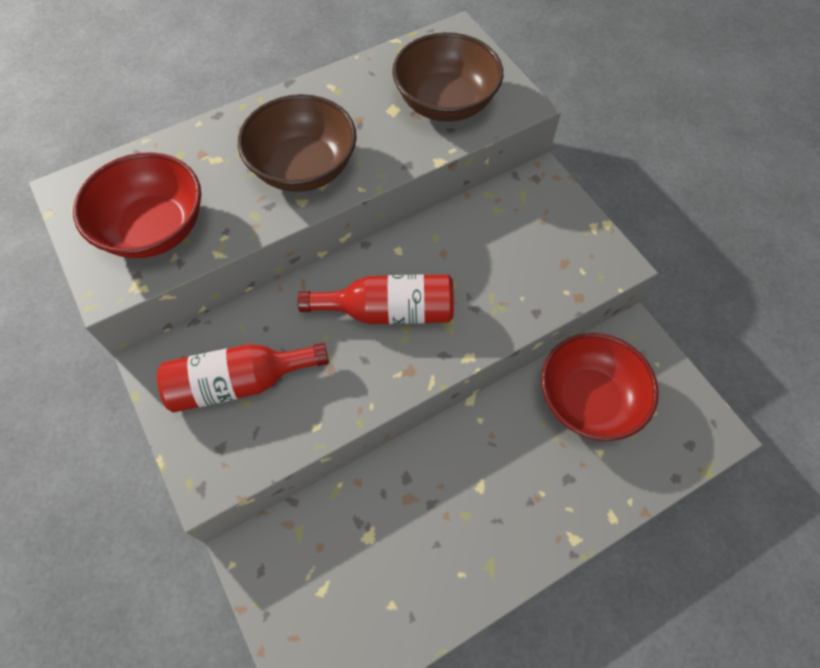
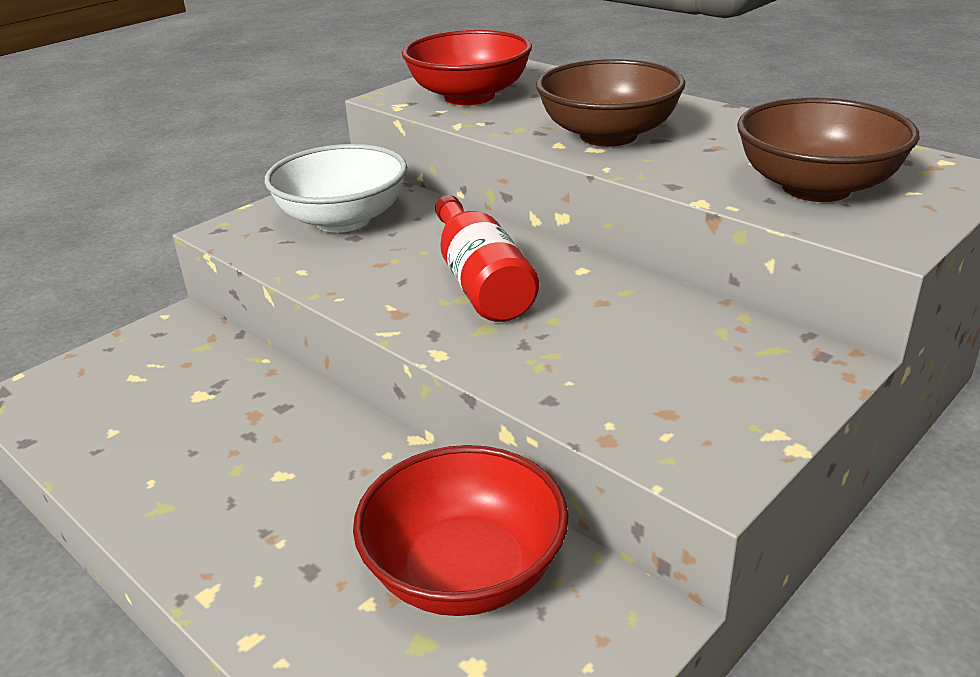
camera: 75 degrees right, 30 degrees down
(239, 383) = (343, 220): red bottle -> white bowl

